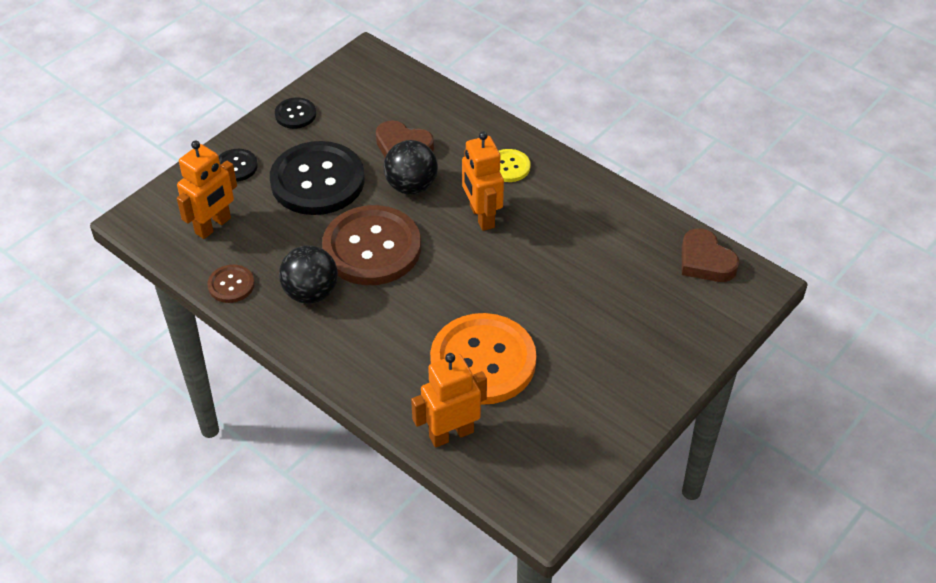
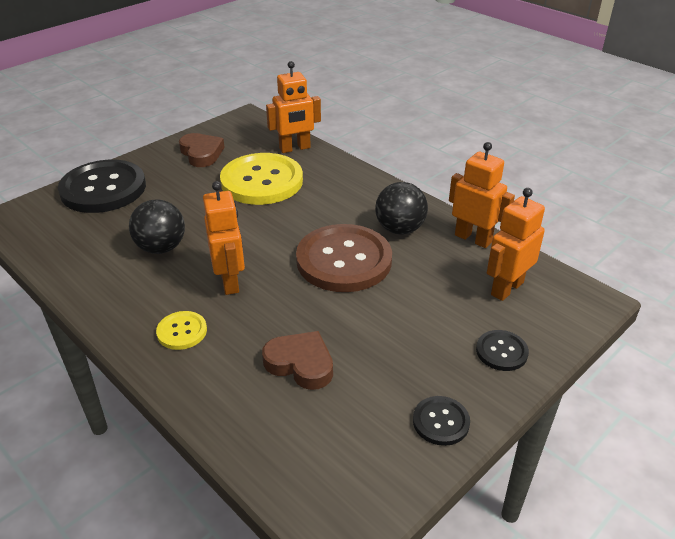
camera: 175 degrees left, 10 degrees down
(231, 285) = (473, 238): brown button -> orange robot
(317, 181) = (402, 329): black button -> black button (103, 189)
(411, 186) = (297, 316): black ball -> black ball (161, 248)
(483, 361) = (262, 181): orange button -> yellow button
(705, 261) = (40, 234): brown heart -> brown heart (201, 153)

